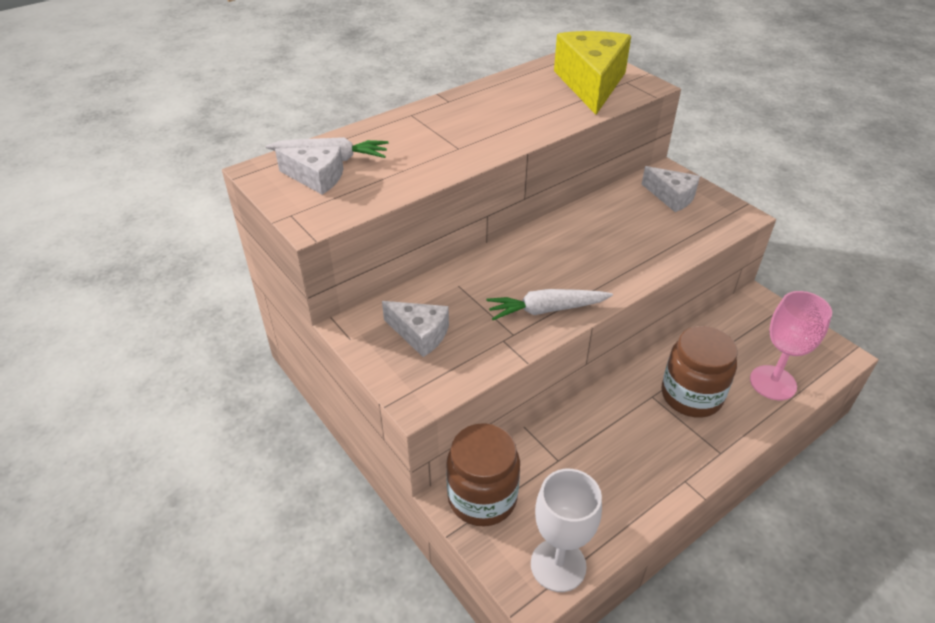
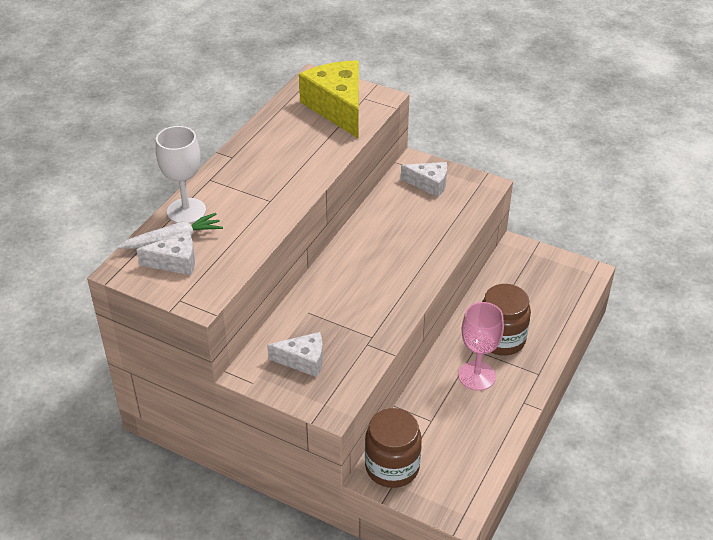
camera: 25 degrees left, 0 degrees up
(546, 310) = (385, 310): white carrot -> none
(558, 565) = (467, 490): white goblet -> white goblet (186, 211)
(773, 383) = (552, 309): pink goblet -> pink goblet (476, 376)

